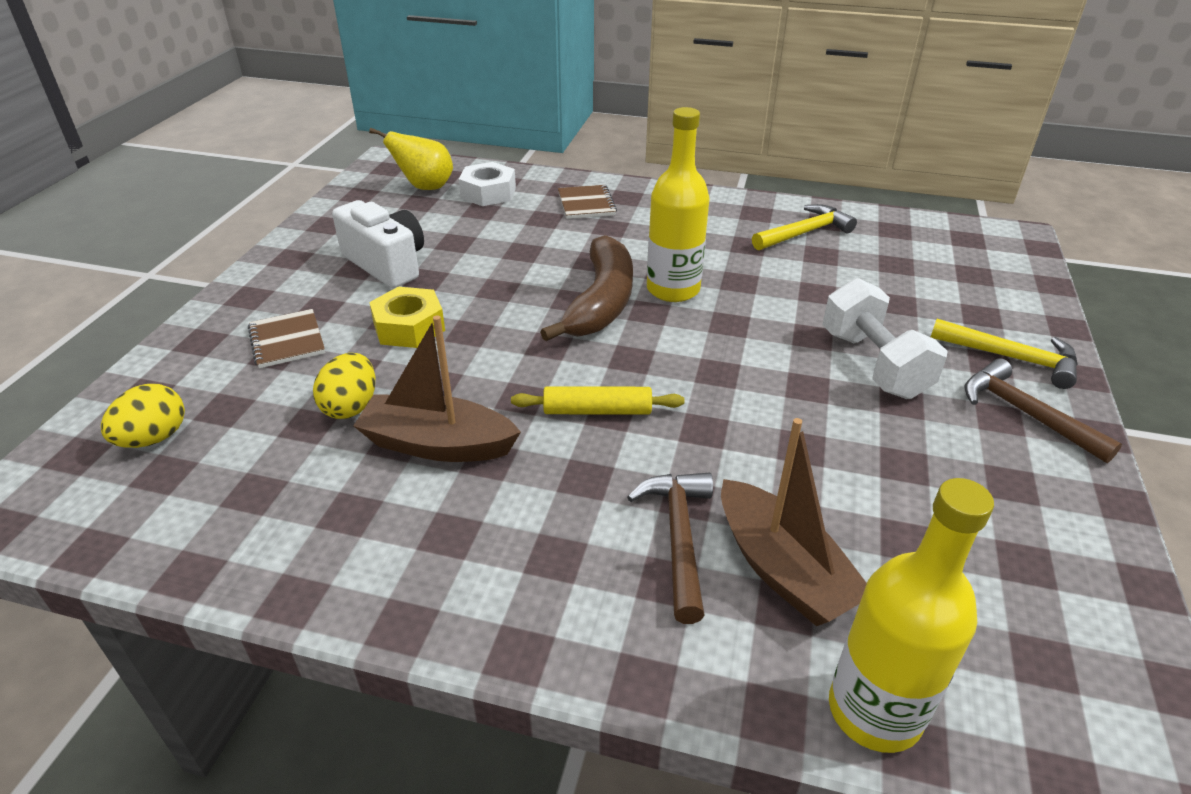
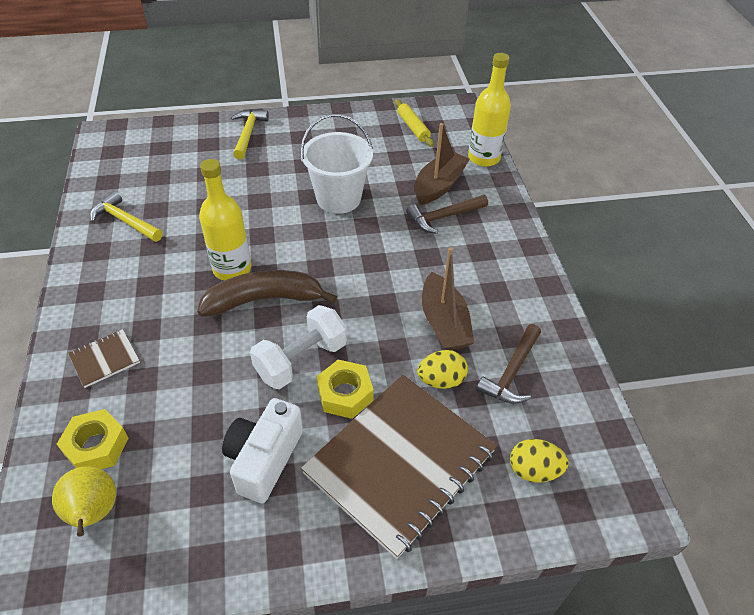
camera: 115 degrees left, 10 degrees up
(287, 340) = (400, 463): brown notebook -> brown notebook, size x2.41
(488, 193) = (96, 446): white nut -> yellow nut
(597, 411) = (376, 267): yellow rolling pin -> yellow rolling pin (413, 127)
(789, 416) = (338, 198): none -> white bucket
(873, 364) = (277, 176): white dumbbell -> white dumbbell (301, 360)
(1025, 414) = (294, 129): brown hammer -> brown hammer (511, 372)

